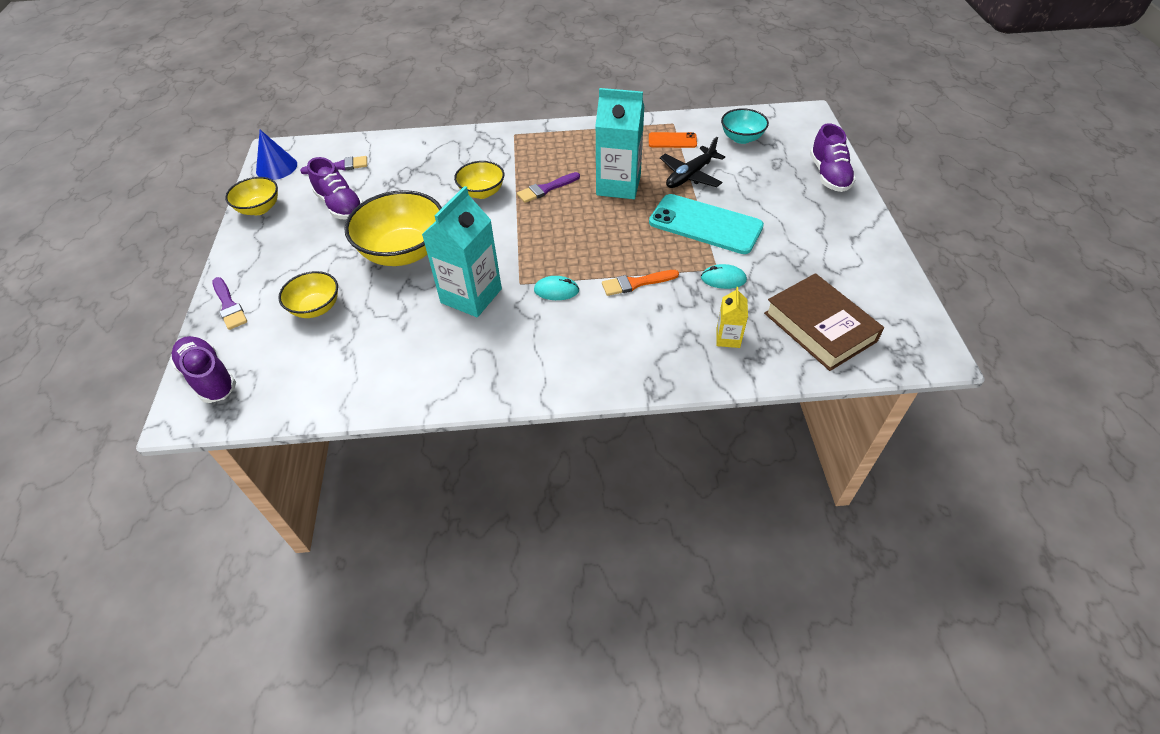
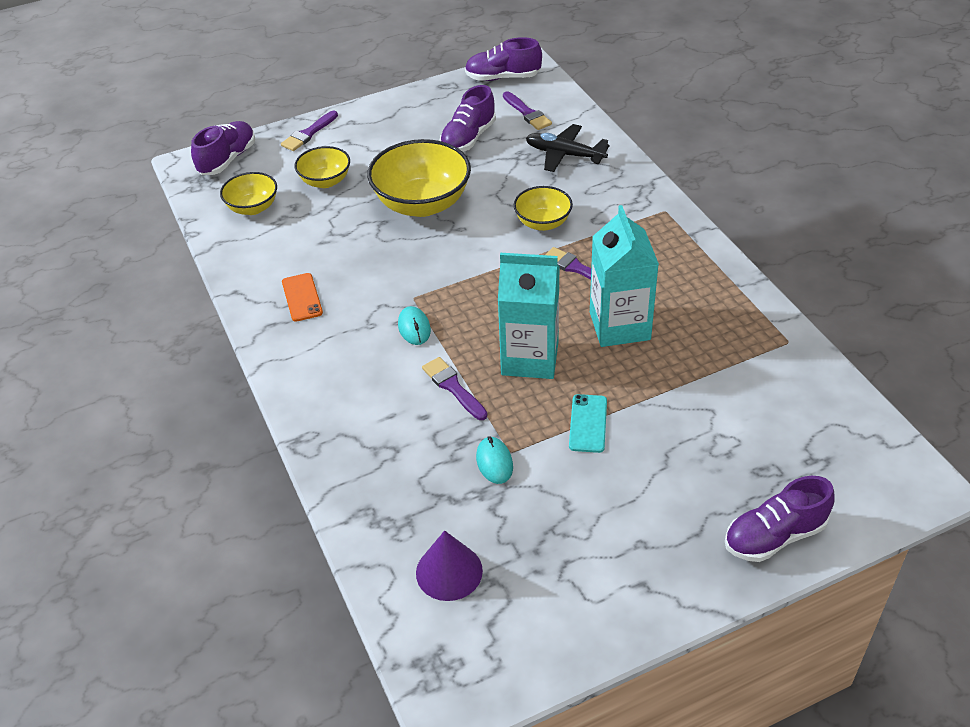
camera: 70 degrees right, 5 degrees down
(259, 209) = (438, 94): yellow bowl -> yellow bowl (253, 208)
(276, 167) = (503, 77): blue cone -> purple shoe
(471, 296) = (381, 270): turquoise carton -> turquoise carton (530, 358)
(636, 283) = (453, 387): orange brush -> purple brush
(672, 140) = (747, 351): orange phone -> orange phone (302, 297)
(690, 175) = (680, 386): black plane -> black plane (564, 154)
(705, 224) = (588, 423): turquoise phone -> turquoise phone, size x0.51
(728, 338) = (397, 487): yellow carton -> none
(741, 138) = (802, 420): turquoise bowl -> none
(819, 327) = (449, 571): brown book -> purple cone

